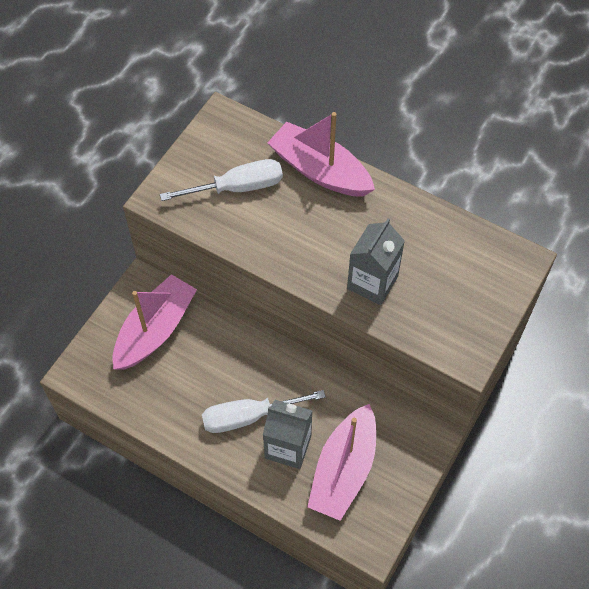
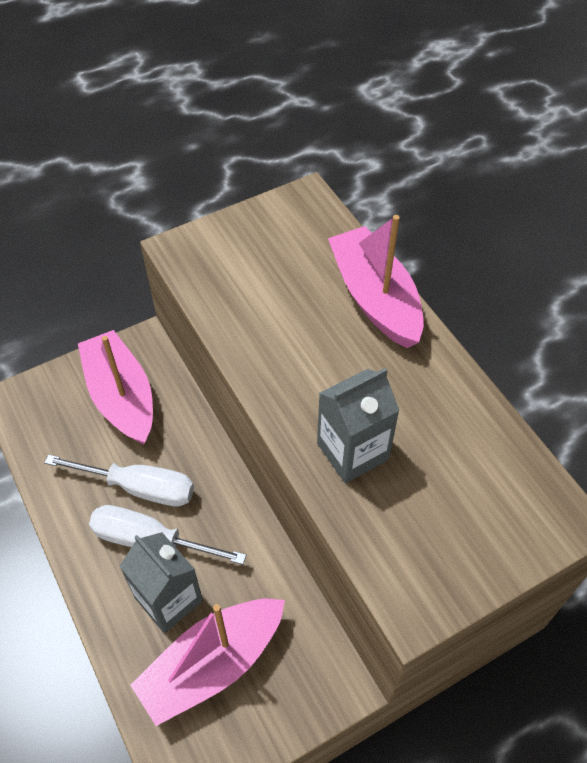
camera: 30 degrees right, 5 degrees down
(155, 330) = (121, 396): pink boat -> pink boat turned 90 degrees counterclockwise
(237, 187) = (270, 275): white screwdriver -> white screwdriver (139, 487)

